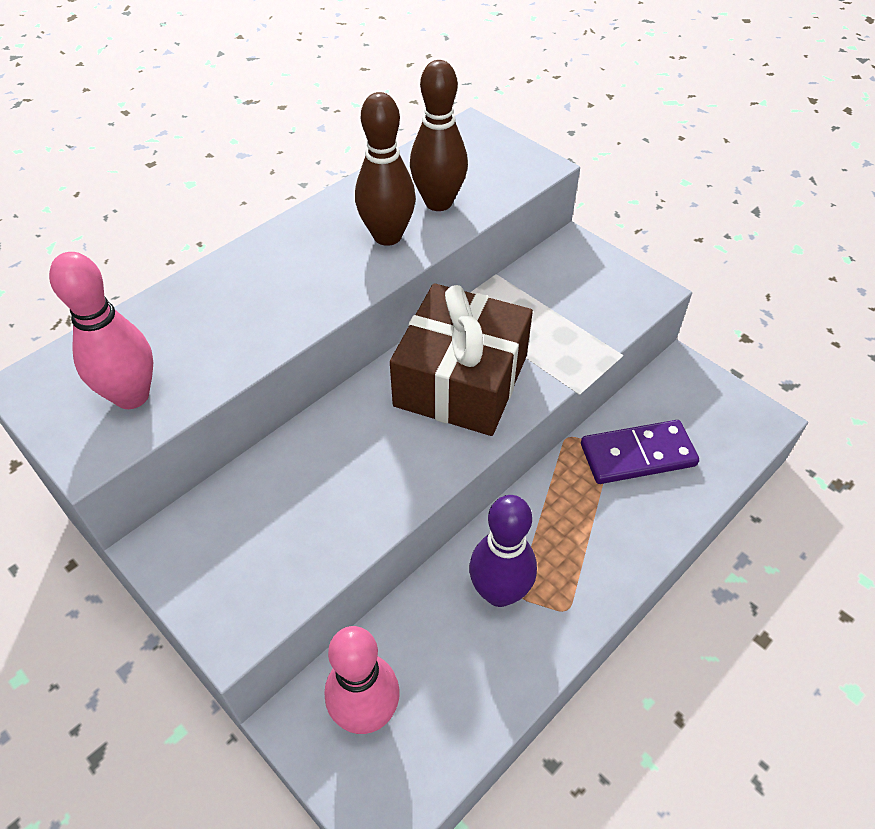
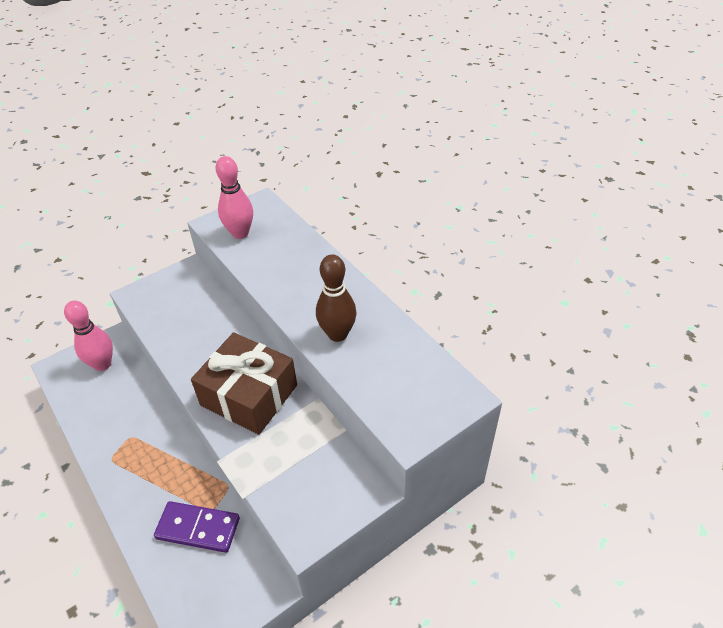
camera: 100 degrees right, 5 degrees down
(438, 202) = (369, 365): brown bowling pin -> none
(499, 592) = (136, 427): purple bowling pin -> none
(637, 455) = (198, 528): purple domino -> purple domino turned 75 degrees counterclockwise

